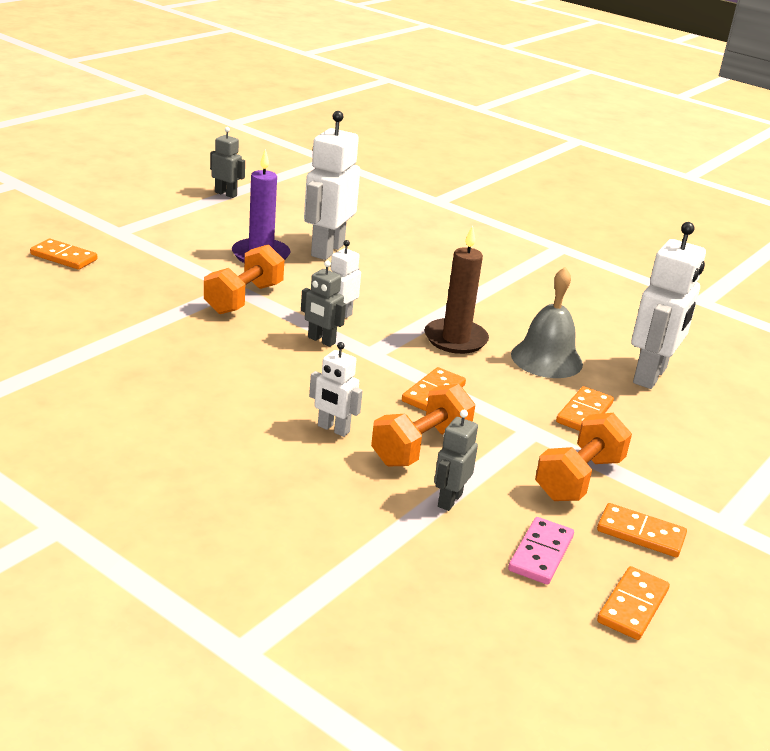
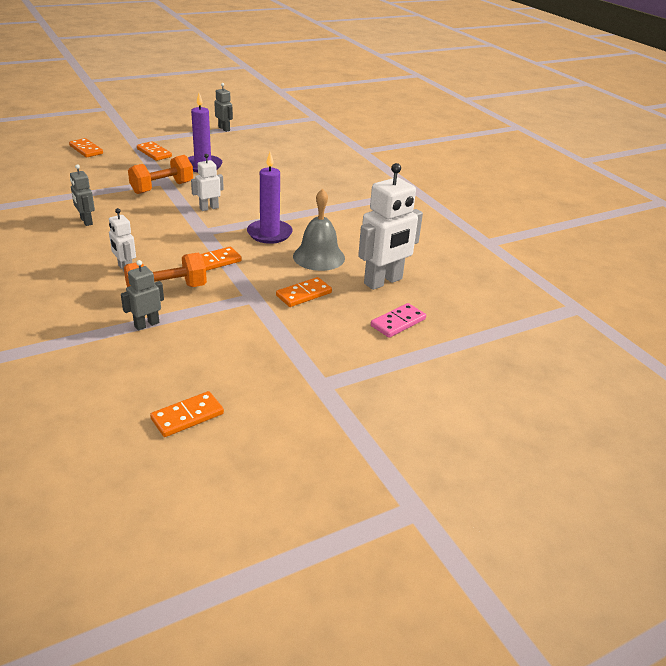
camera: 25 degrees right, 5 degrees up
(321, 340) = (180, 219): grey robot -> grey robot (86, 221)
(327, 250) = (249, 169): white robot -> none
(455, 339) = (269, 234): brown candle -> purple candle
(540, 553) = (165, 369): pink domino -> pink domino (398, 322)
(579, 478) = (249, 332): orange dumbbell -> none
(640, 534) = (249, 375): orange domino -> orange domino (154, 153)

